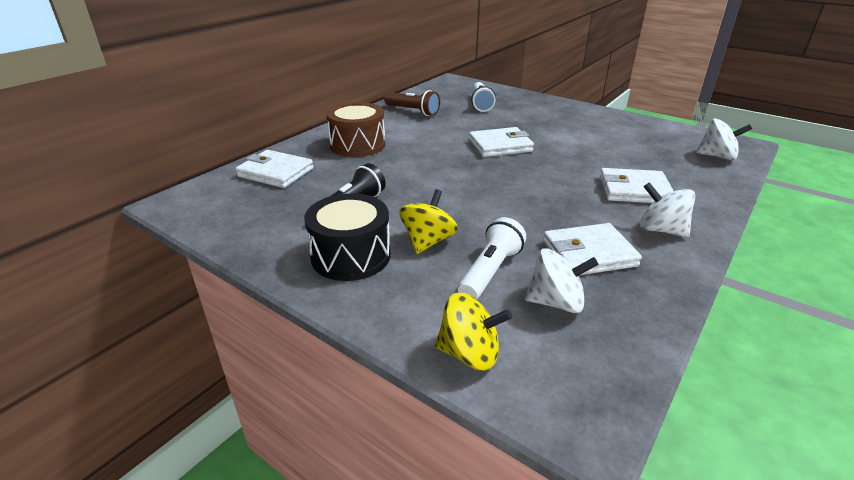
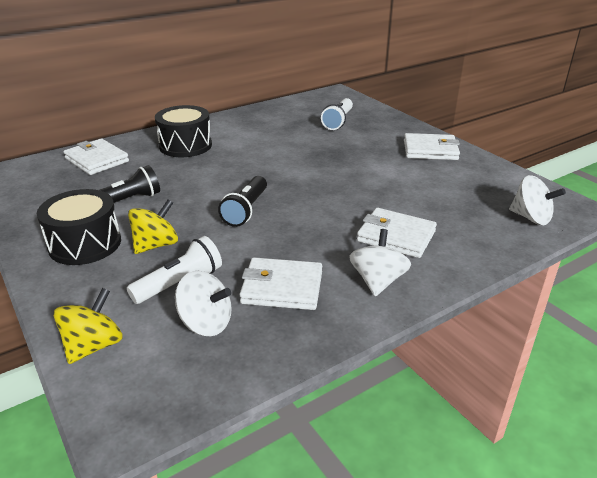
camera: 20 degrees right, 0 degrees up
(357, 145) = (185, 145): brown drum -> black drum
(413, 111) = (266, 120): brown flashlight -> none
(469, 353) = (94, 346): yellow spinning top -> yellow spinning top turned 90 degrees counterclockwise
(481, 193) = (246, 210): none -> black flashlight
(500, 146) = (312, 167): white wallet -> white wallet (430, 150)
(661, 230) = (377, 281): white spinning top -> white spinning top turned 45 degrees clockwise

